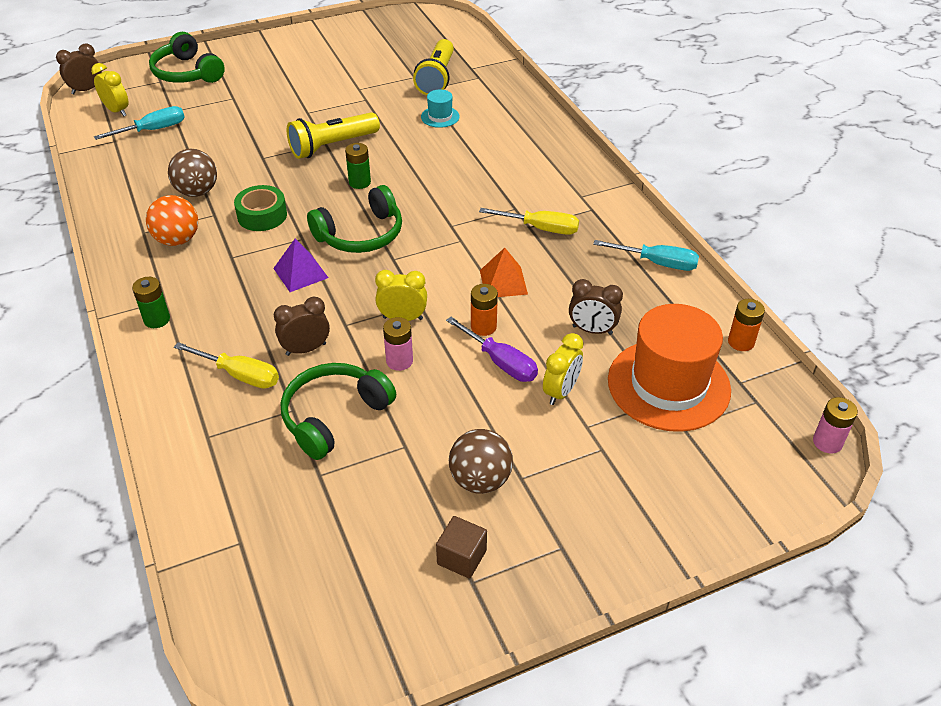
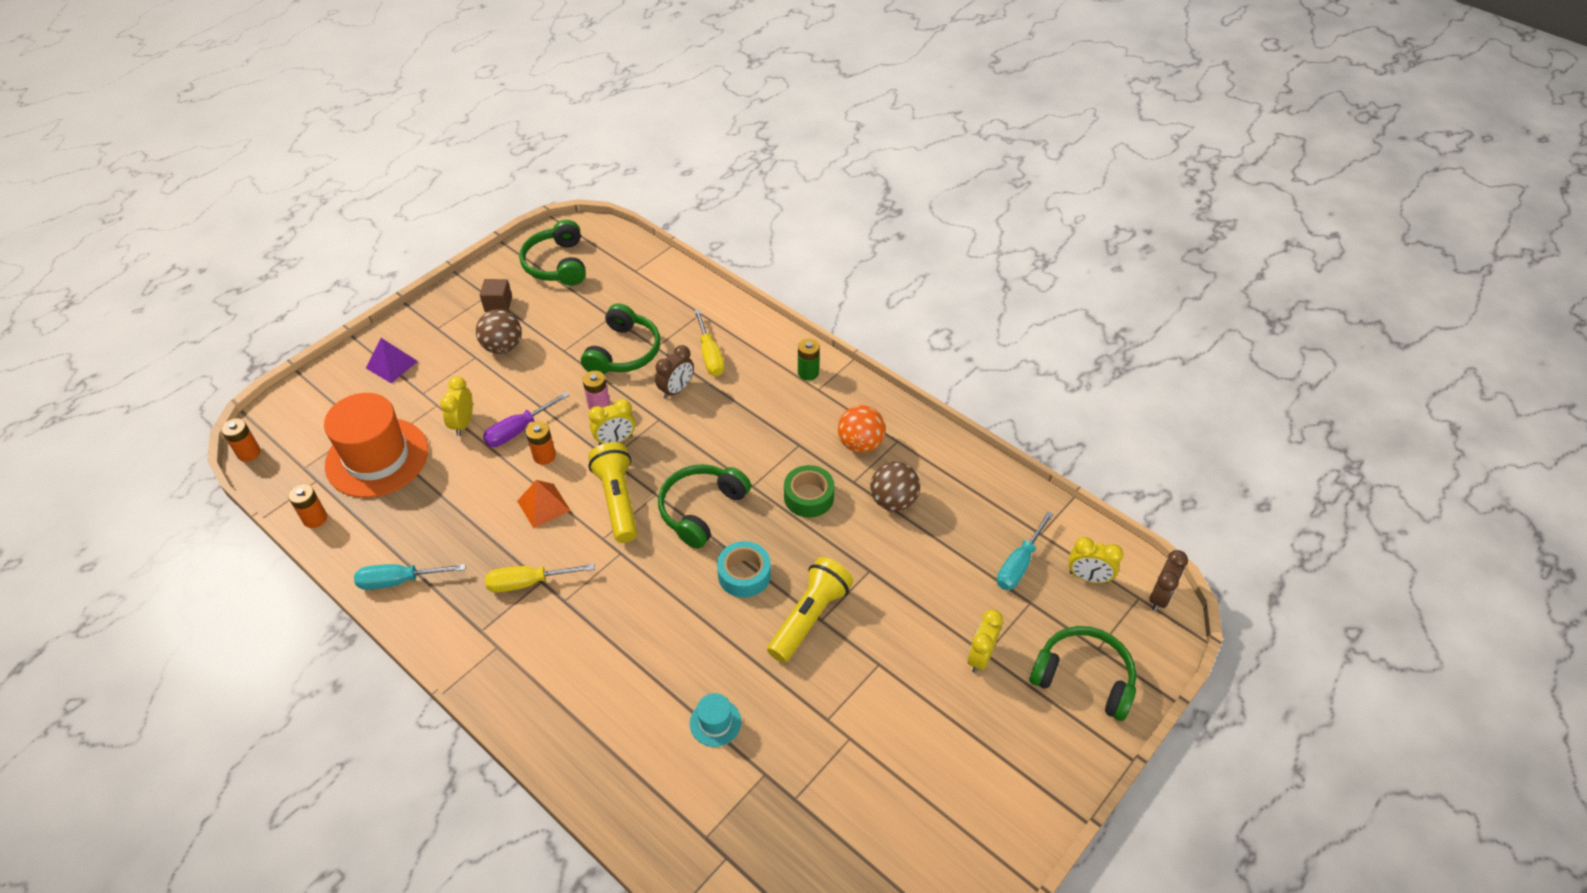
camera: 155 degrees right, 5 degrees up
(238, 97) = (980, 657): none -> yellow clock
(240, 375) = (710, 356): yellow screwdriver -> yellow screwdriver turned 105 degrees counterclockwise
(301, 273) = (728, 451): purple pyramid -> purple pyramid (391, 364)
(344, 604) = (557, 264): none -> green headphones
(359, 182) = (744, 574): green battery -> turquoise tape
(437, 78) = (761, 807): yellow flashlight -> yellow flashlight (617, 500)
(501, 363) = (518, 430): purple screwdriver -> purple screwdriver turned 60 degrees counterclockwise
(592, 330) = (449, 485): brown clock -> none
(827, 442) = (249, 453): pink battery -> orange battery

